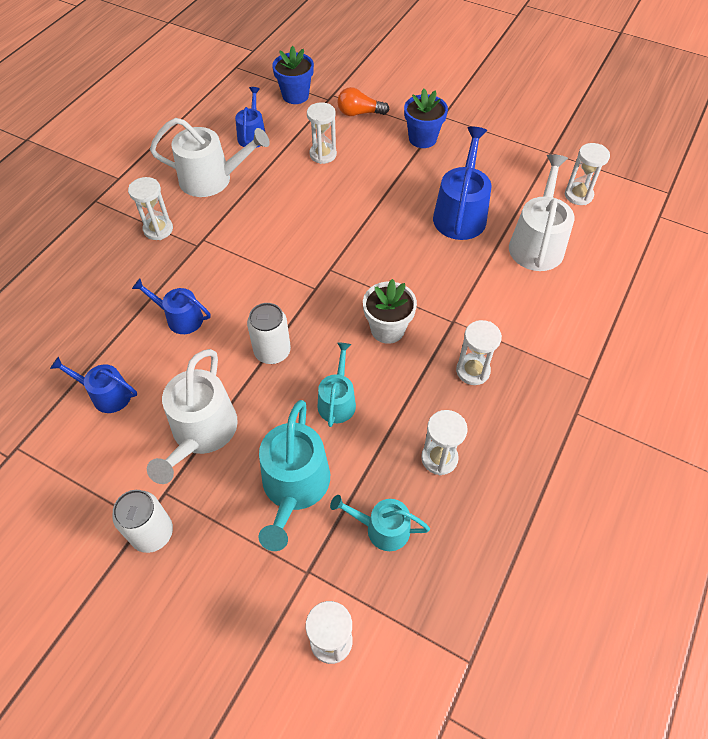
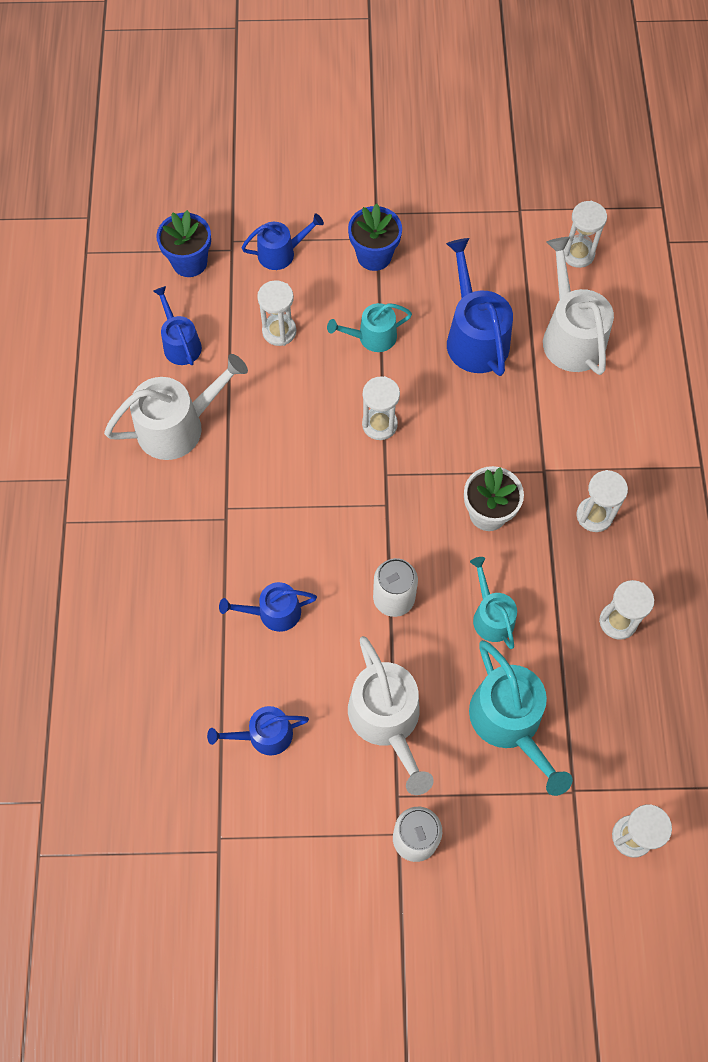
camera: 30 degrees left, 10 degrees up
(158, 229) = (167, 521): white hourglass -> white hourglass (379, 424)
(359, 113) = (281, 253): orange light bulb -> blue watering can
(382, 528) = (610, 715): turquoise watering can -> turquoise watering can (372, 337)

